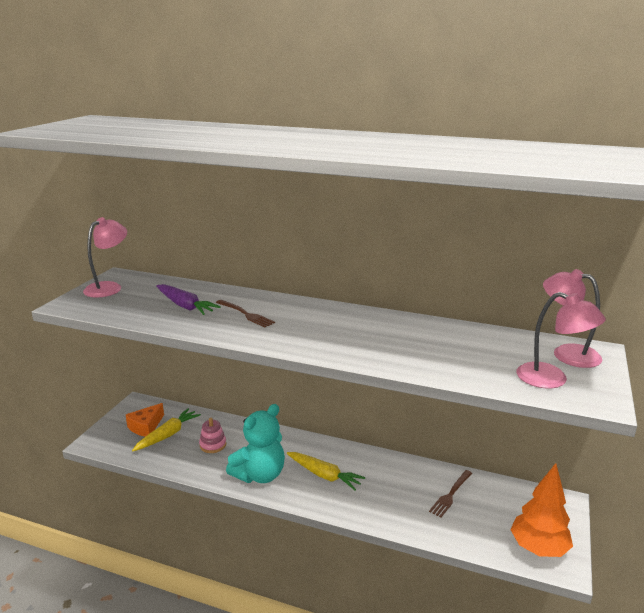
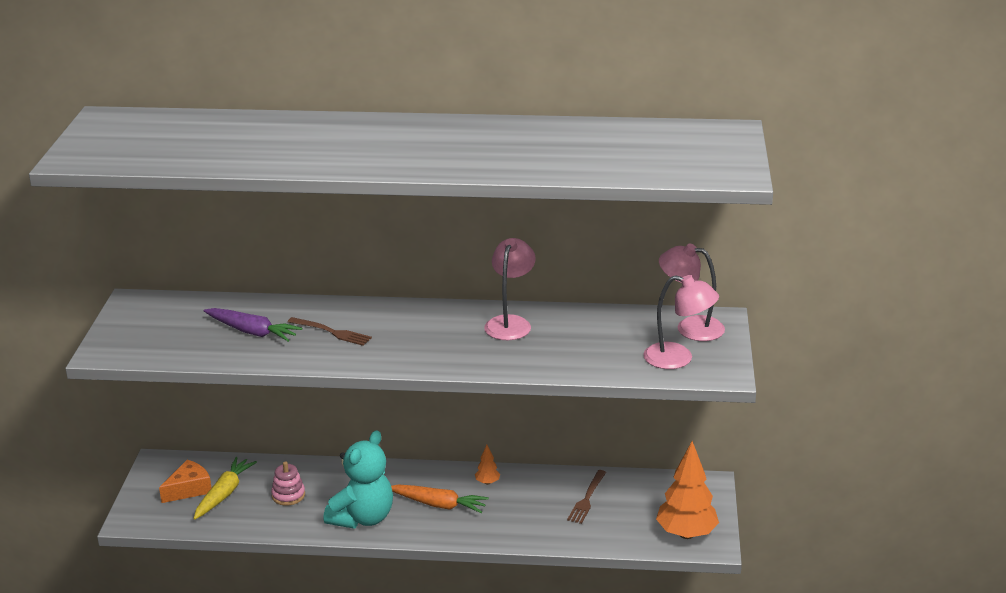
camera: 15 degrees left, 5 degrees up
(109, 287) = (136, 320): pink lamp -> pink lamp (510, 323)
(146, 426) = (189, 489): orange cheese -> orange cheese turned 150 degrees counterclockwise
(324, 475) = (438, 504): yellow carrot -> orange carrot
(370, 463) = (487, 482): none -> orange tree

